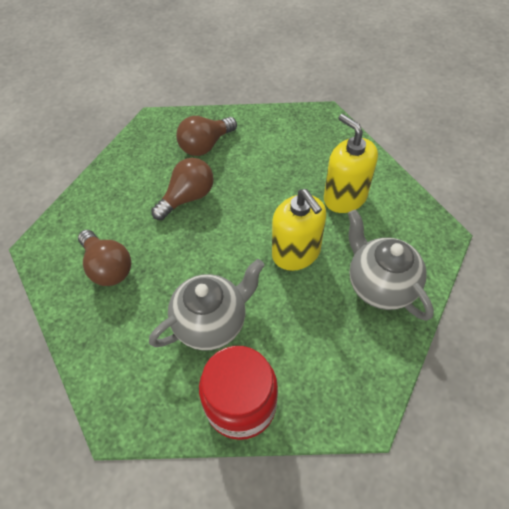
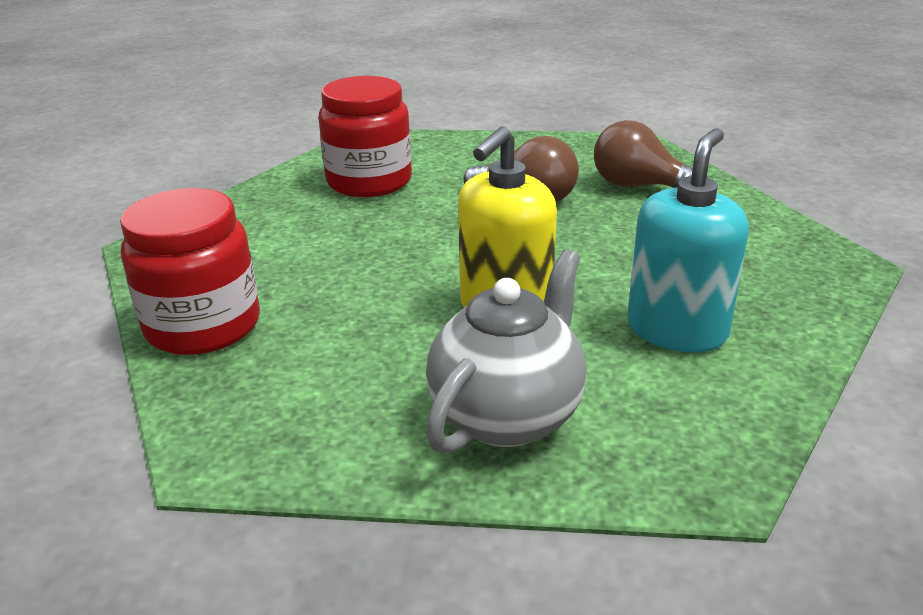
camera: 65 degrees right, 25 degrees down
(108, 267) = (369, 181): brown light bulb -> red jar
(211, 322) = (327, 270): grey teapot -> none
(345, 197) = (677, 330): yellow soap dispenser -> turquoise soap dispenser

